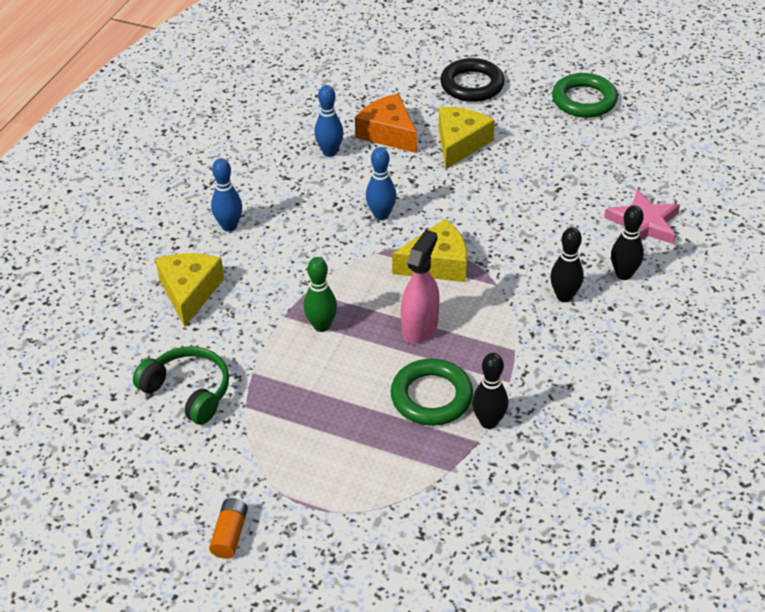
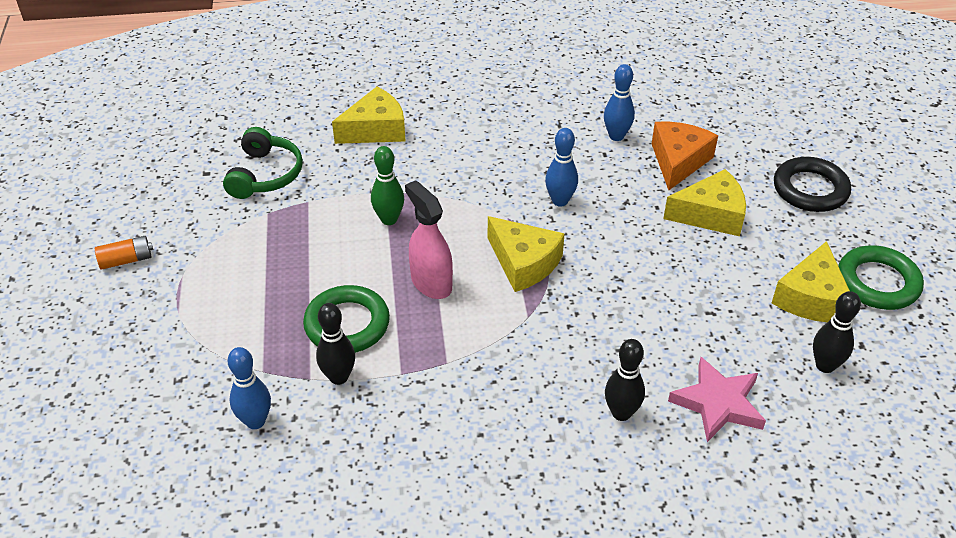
camera: 60 degrees right, 0 degrees up
(229, 226) = (469, 118): blue bowling pin -> blue bowling pin (255, 421)
(420, 327) = (431, 283): pink spray bottle -> pink spray bottle turned 120 degrees counterclockwise
(564, 296) = (550, 374): black bowling pin -> black bowling pin (825, 365)
(577, 136) = (811, 298): none -> yellow cheese

